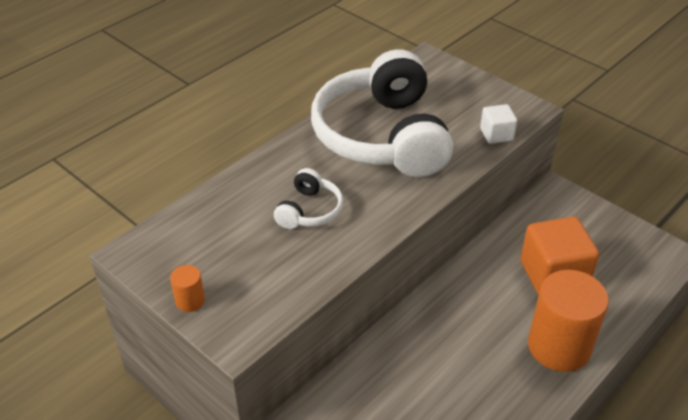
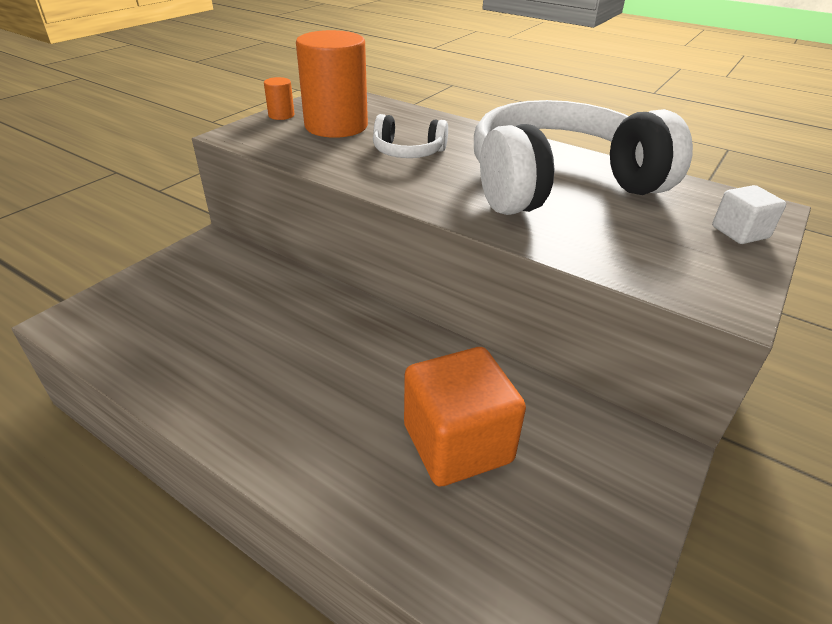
camera: 80 degrees right, 5 degrees down
(496, 134) = (628, 268): white cube -> white cube (740, 232)
(559, 346) = (314, 446): orange cylinder -> orange cylinder (336, 126)

